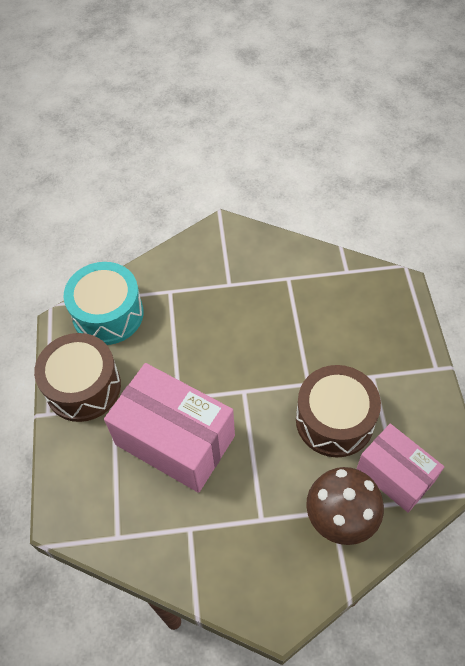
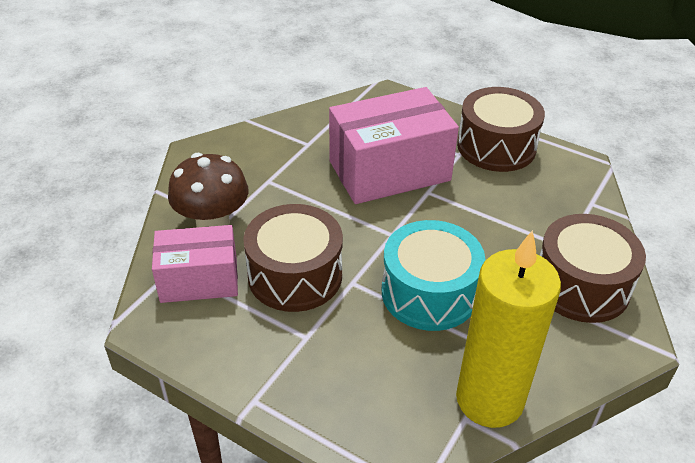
camera: 125 degrees right, 15 degrees down
(108, 314) = (570, 193): turquoise drum -> turquoise drum (429, 293)
(200, 268) = (581, 285): none -> brown drum
(325, 268) = (489, 399): none -> yellow candle

